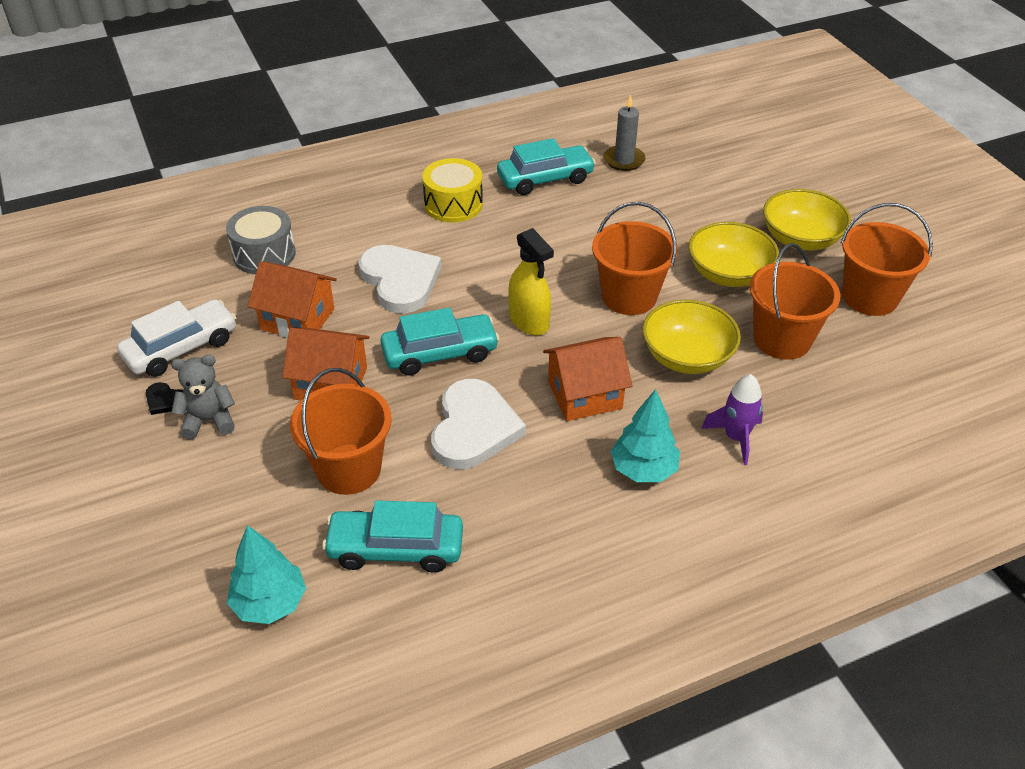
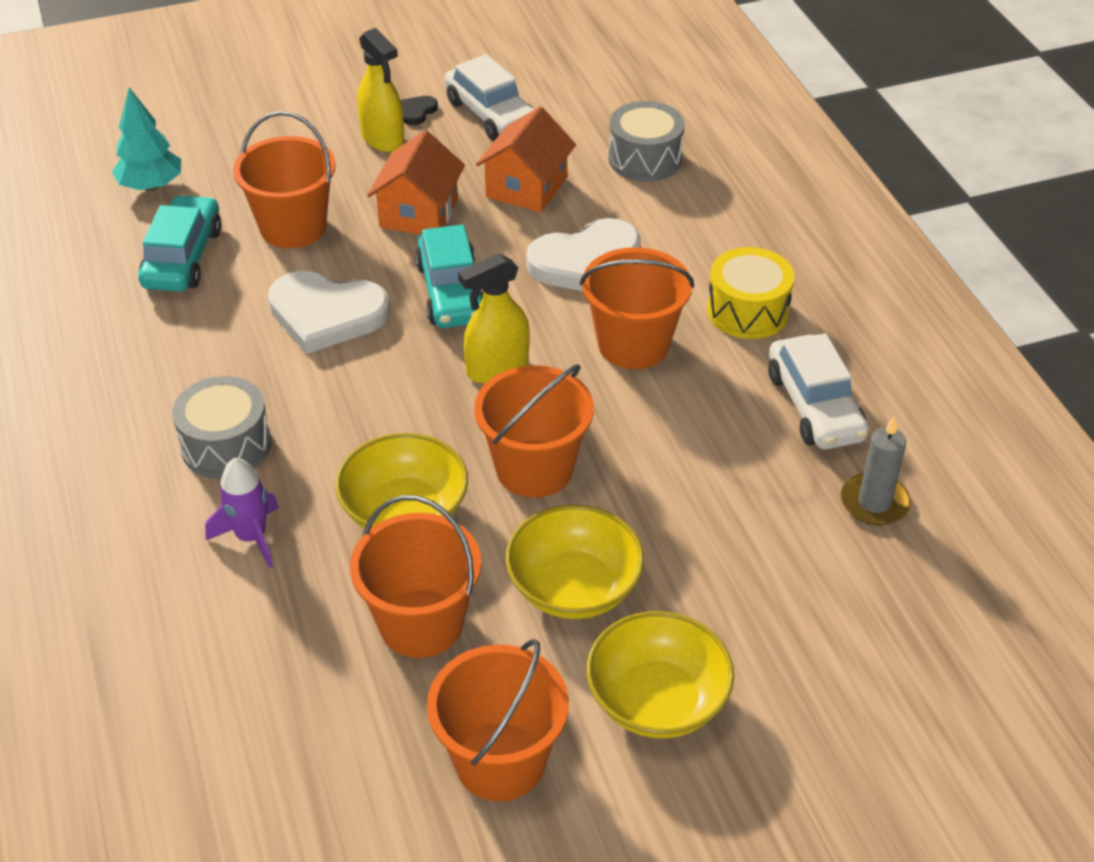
camera: 95 degrees right, 0 degrees up
(209, 420) = (383, 139): grey teddy bear -> yellow spray bottle
(494, 255) = (633, 344): none -> orange bucket
(545, 179) = (814, 406): turquoise car -> white car
(585, 395) = (357, 407): orange house -> none
(643, 470) = (226, 445): turquoise tree -> grey drum

